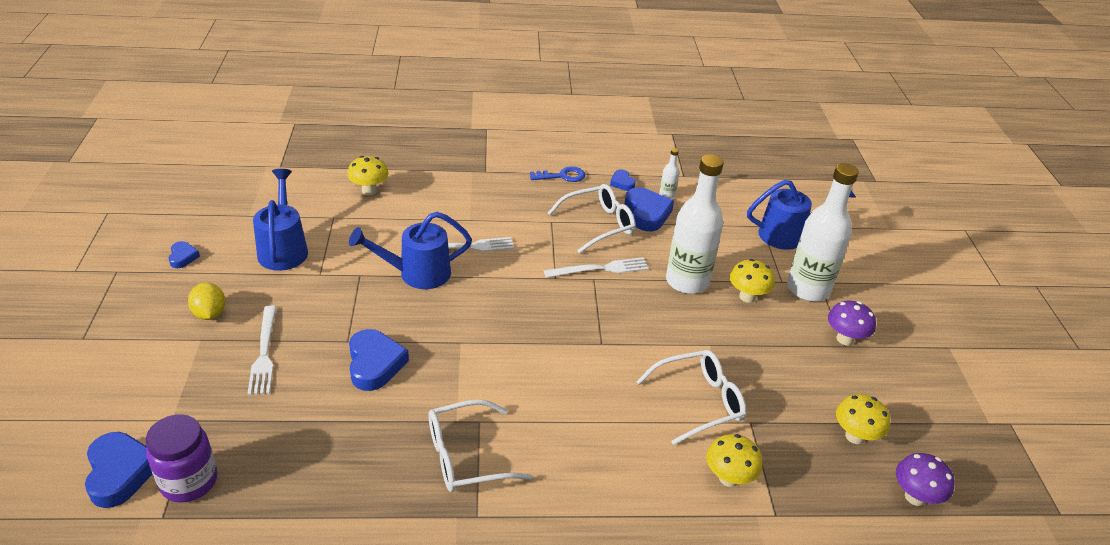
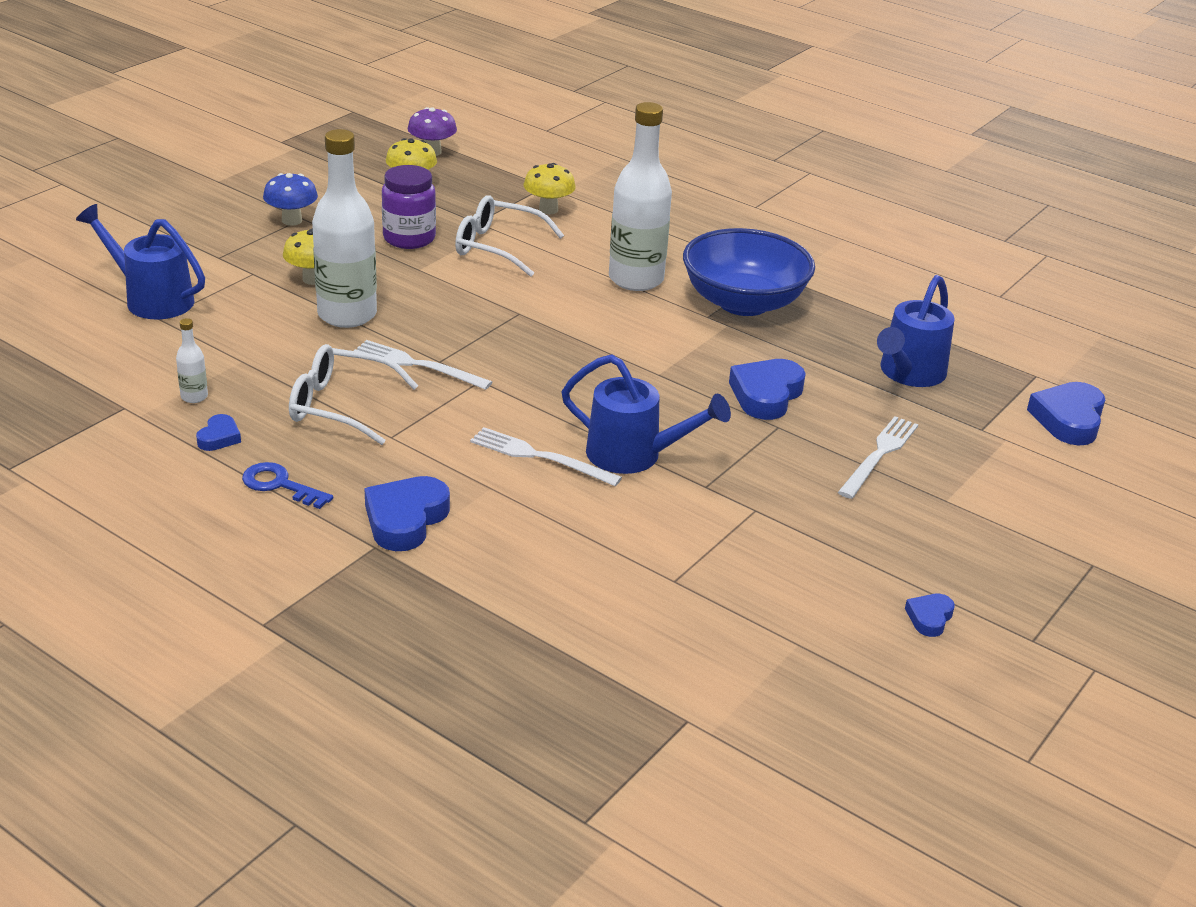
camera: 140 degrees left, 5 degrees down
(189, 481) = (1004, 388): purple jar -> purple jar (409, 238)
(210, 314) = (923, 524): yellow lemon -> none
(284, 248) = (779, 565): blue watering can -> blue watering can (908, 374)
(369, 190) = (582, 599): yellow mushroom -> none
(466, 456) = (743, 302): white glasses -> blue bowl
(647, 213) = (261, 390): blue heart -> blue heart (405, 519)
(808, 289) = (242, 258): white bottle -> white bottle (636, 279)
(845, 339) = (292, 220): purple mushroom -> blue mushroom

